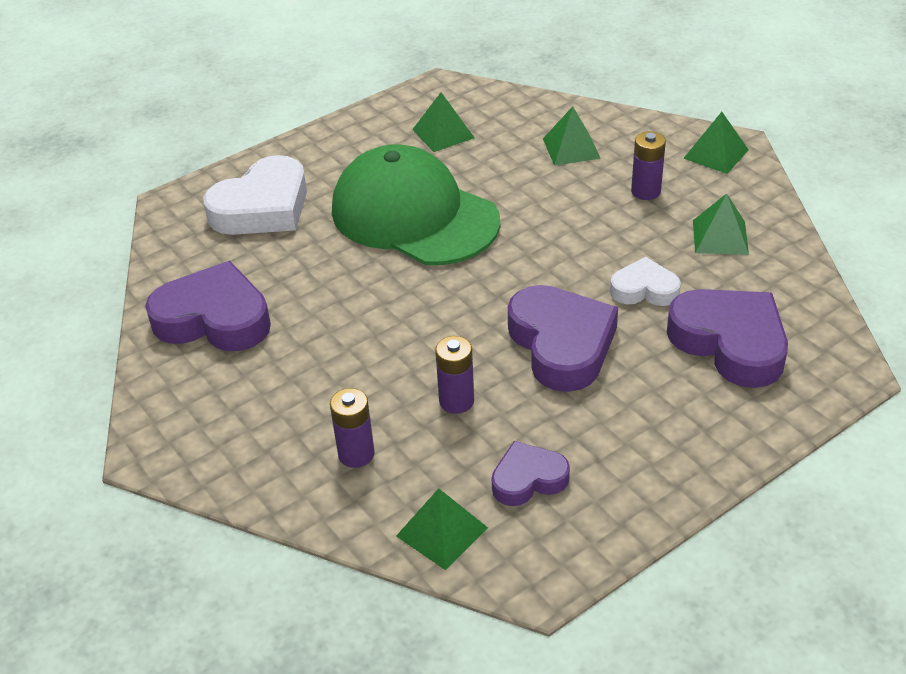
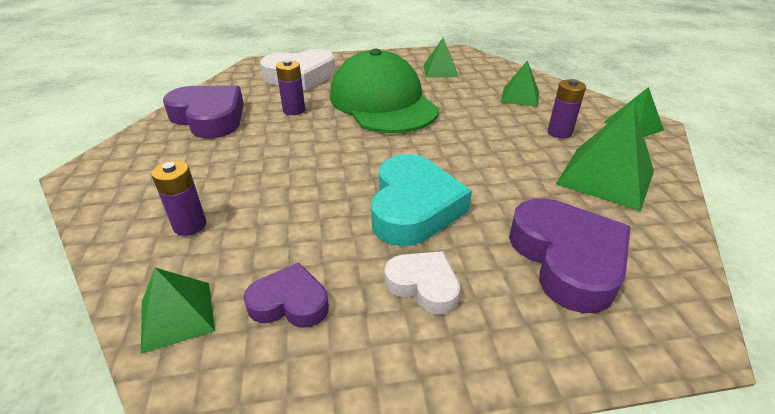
camera: 25 degrees right, 5 degrees down
(456, 401) = (297, 217): purple battery -> purple battery (294, 110)
(561, 344) = (413, 207): purple heart -> turquoise heart
(644, 289) = (513, 192): white heart -> white heart (423, 285)
(720, 237) = (606, 177): green pyramid -> green pyramid, size x1.65

